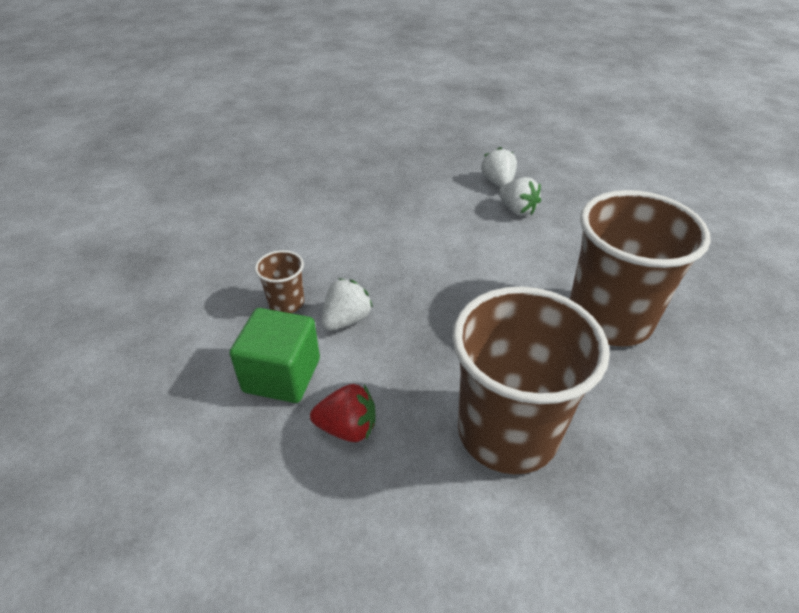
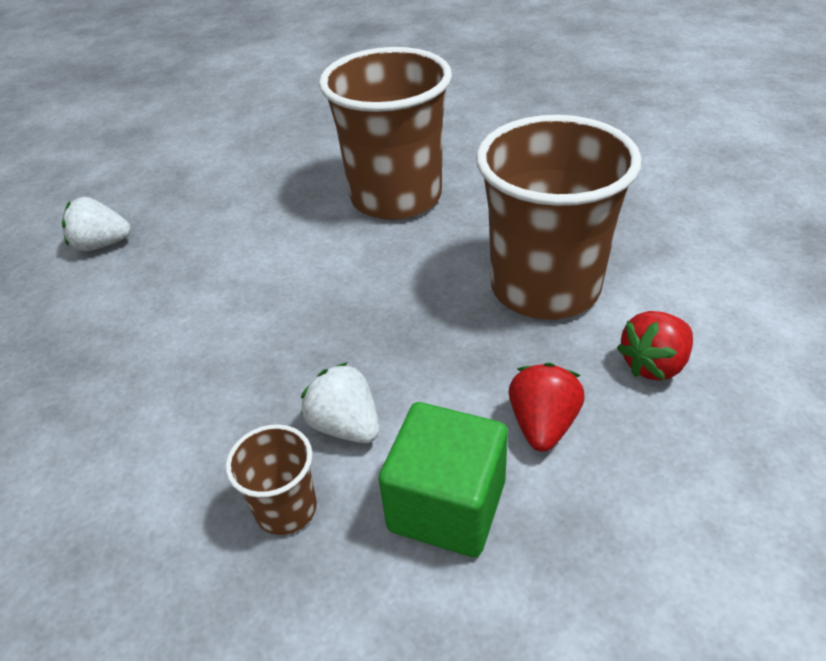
camera: 80 degrees left, 0 degrees up
(417, 515) = (654, 364): none -> red strawberry
(517, 210) = (175, 235): white strawberry -> none

